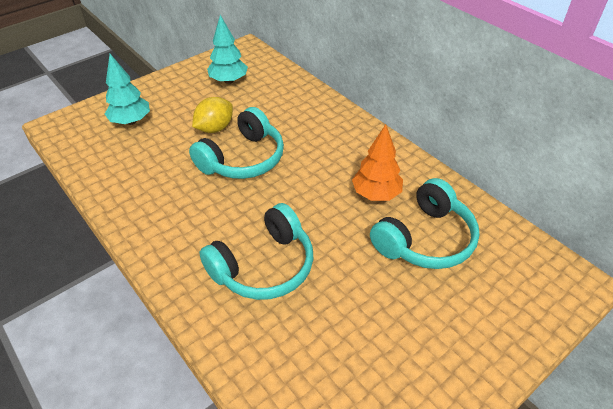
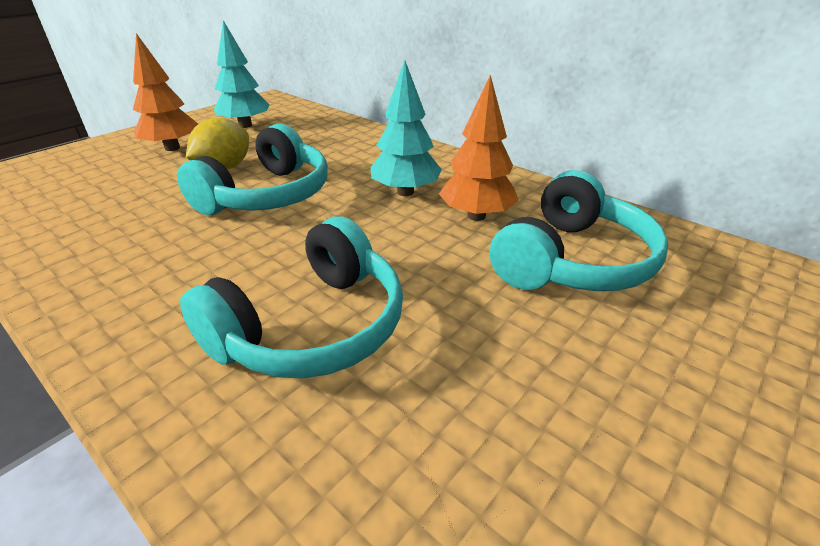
camera: 10 degrees left, 10 degrees down
(131, 121) = (95, 170): turquoise tree -> turquoise tree (405, 192)
(178, 103) = (172, 148): none -> orange tree

